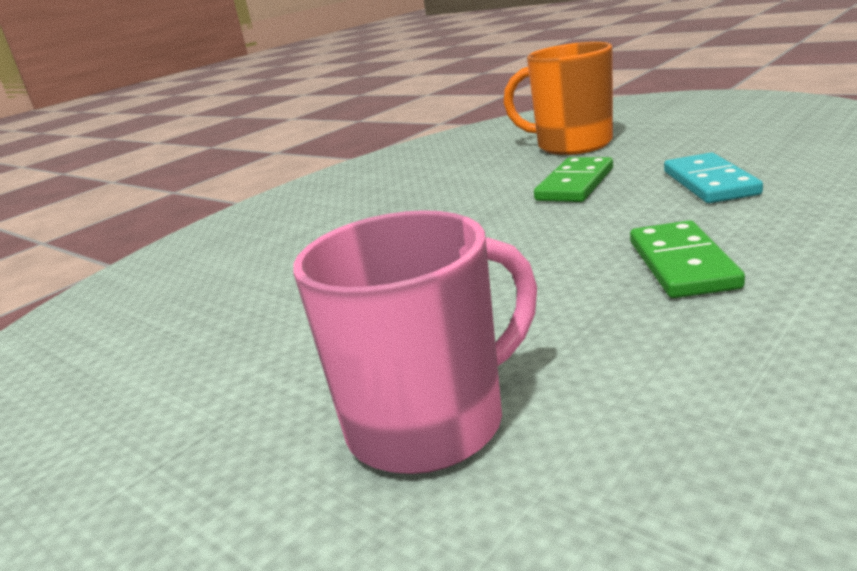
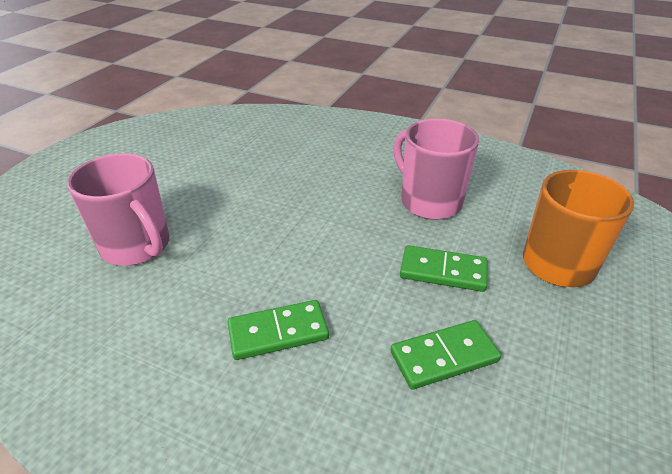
camera: 70 degrees right, 15 degrees up
(440, 192) = (429, 201): none -> pink mug
(710, 183) = (444, 357): turquoise domino -> green domino

